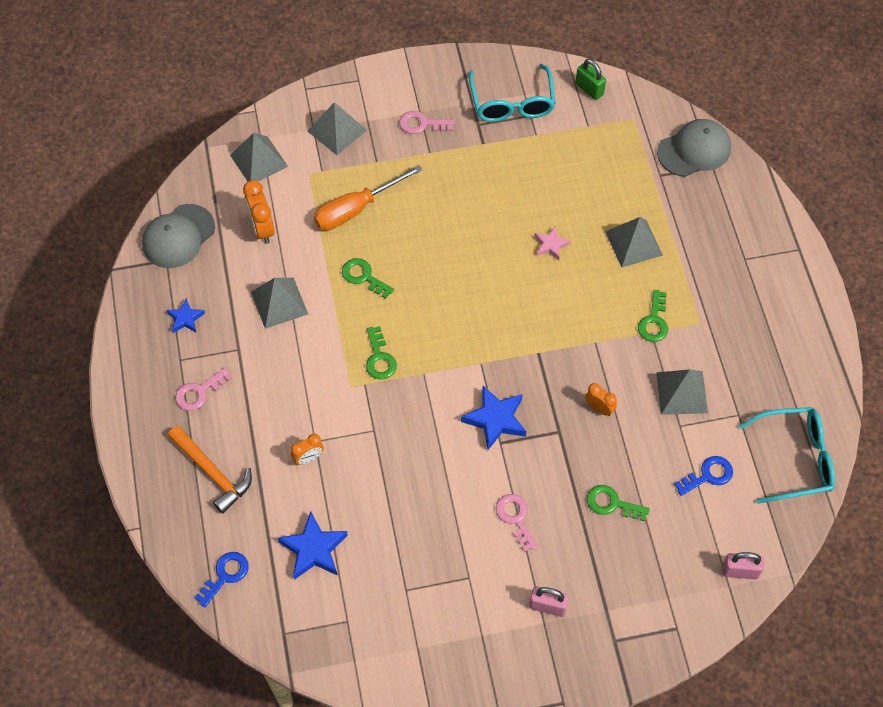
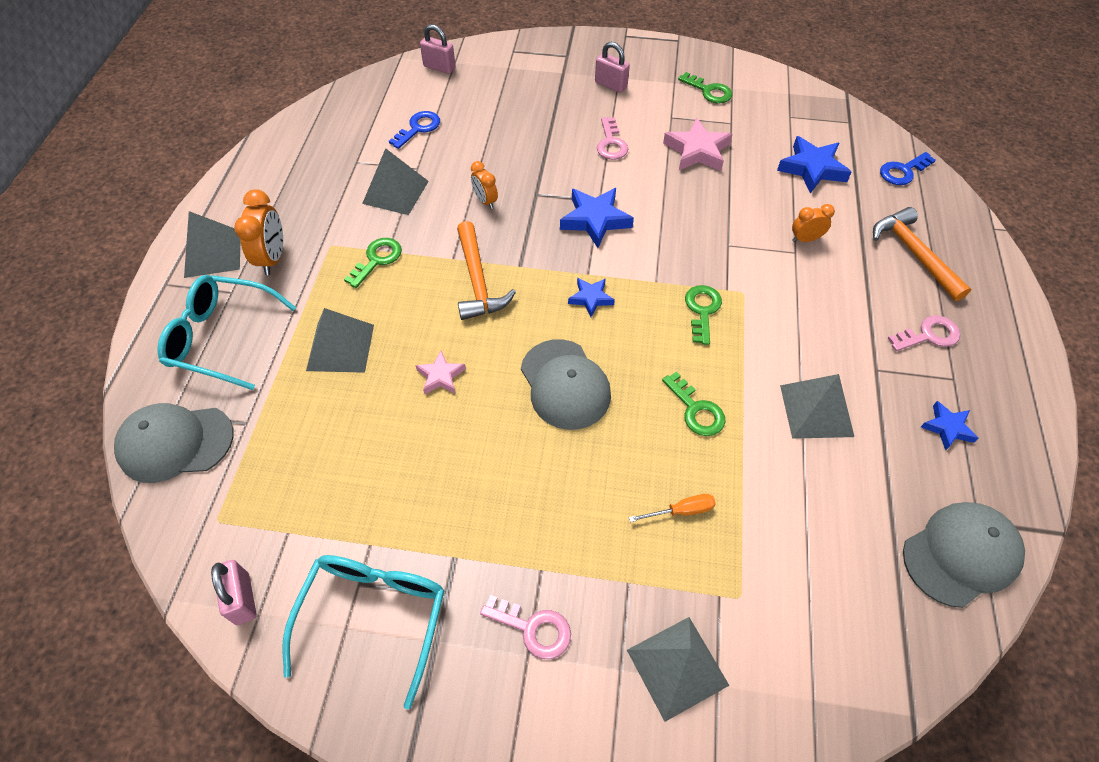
camera: 160 degrees left, 5 degrees down
(259, 160) = (821, 652): grey pyramid -> grey pyramid (212, 253)
(262, 228) = (828, 525): orange clock -> orange clock (273, 258)
(356, 209) = (681, 511): orange screwdriver -> orange screwdriver, size x0.47
(429, 536) = (697, 151): none -> pink star
(461, 266) = (565, 384): none -> grey cap
(469, 341) = (591, 298): none -> blue star
(564, 328) = (478, 281): none -> orange hammer
(589, 89) = (243, 599): green padlock -> pink padlock
(612, 503) = (518, 131): green key -> green key (709, 91)
(708, 475) = (418, 128): blue key -> blue key turned 135 degrees clockwise
(795, 459) = (333, 119): turquoise glasses -> turquoise glasses (221, 338)

